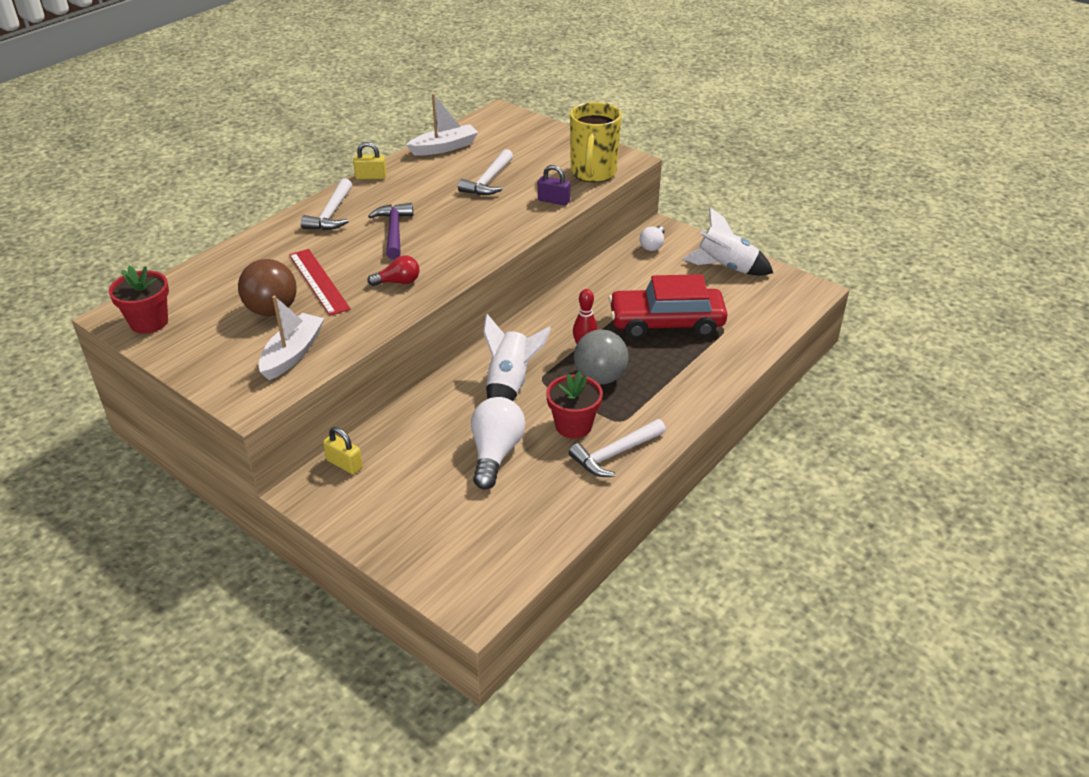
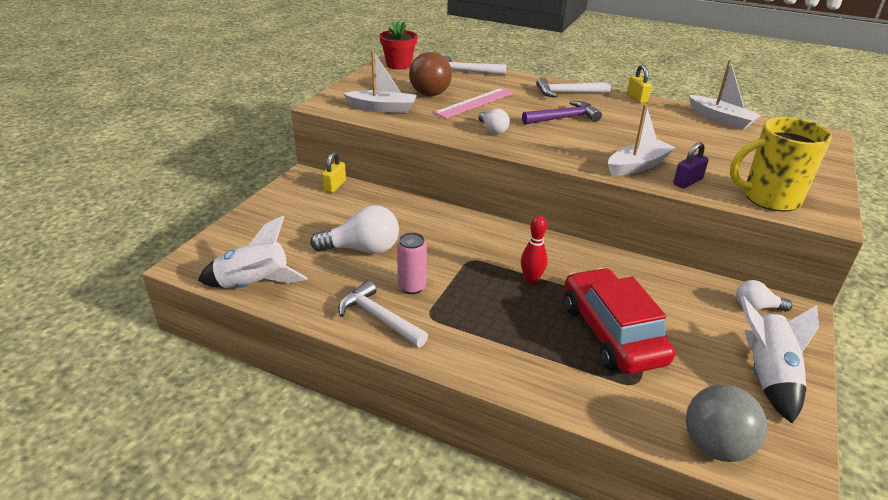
camera: 75 degrees right, 5 degrees down
(319, 281) = (474, 103): red ruler -> pink ruler
(398, 282) = (493, 130): red light bulb -> white light bulb
(488, 181) = (686, 146): white hammer -> white hammer (466, 72)
(509, 384) = (456, 243): white rocket -> white rocket (253, 285)
(515, 216) = (638, 166): none -> white boat
(553, 200) = (687, 182): purple padlock -> purple padlock turned 45 degrees clockwise
(573, 426) = (412, 287): red flower pot -> pink can
(600, 378) = (490, 295): grey ball -> grey ball (715, 446)

